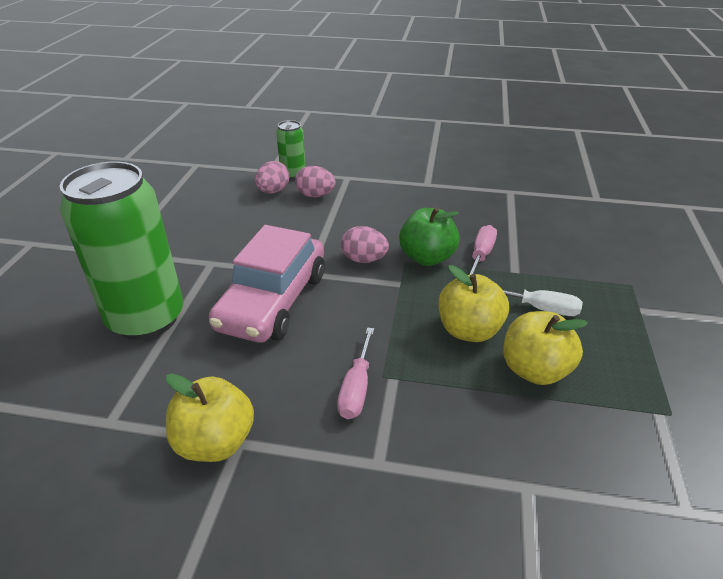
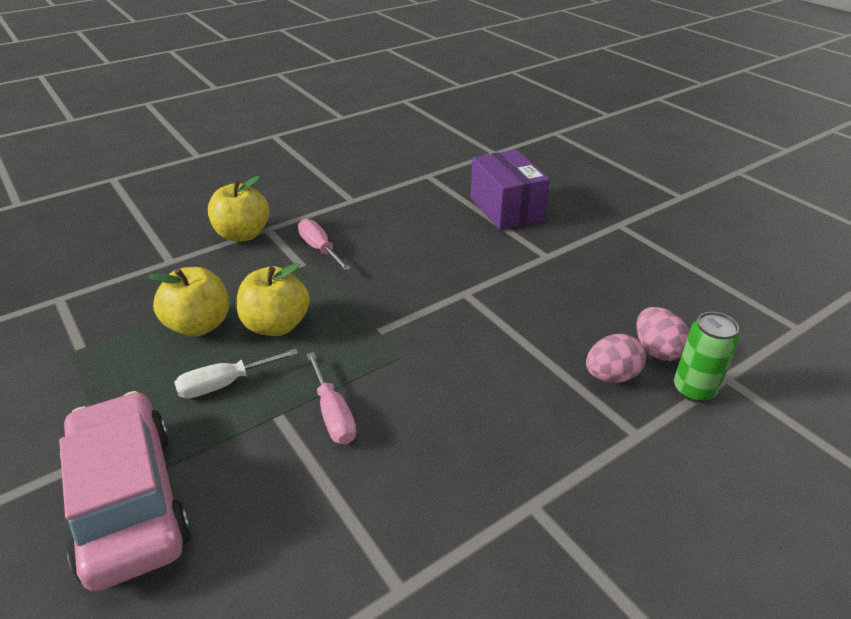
camera: 135 degrees right, 0 degrees up
(146, 319) = (506, 209): green can -> purple box
(215, 442) = (364, 194): yellow apple -> yellow apple (243, 234)
(273, 301) = (452, 260): pink car -> pink car (128, 501)
(364, 259) = (440, 332): pink egg -> none
(427, 257) = (386, 373): green apple -> none

